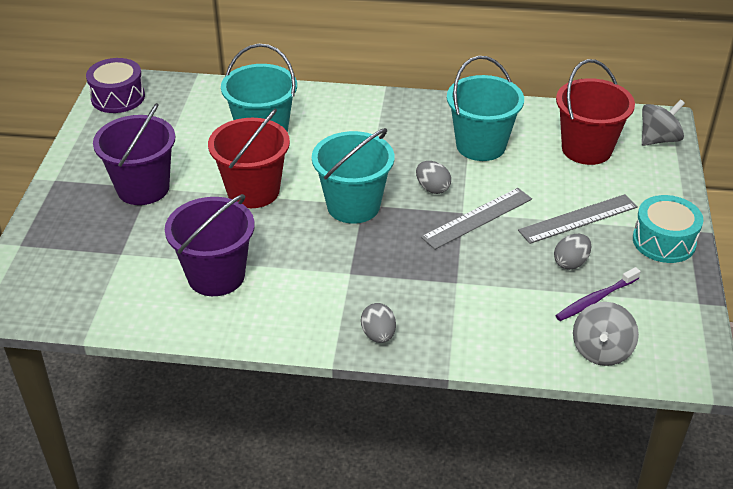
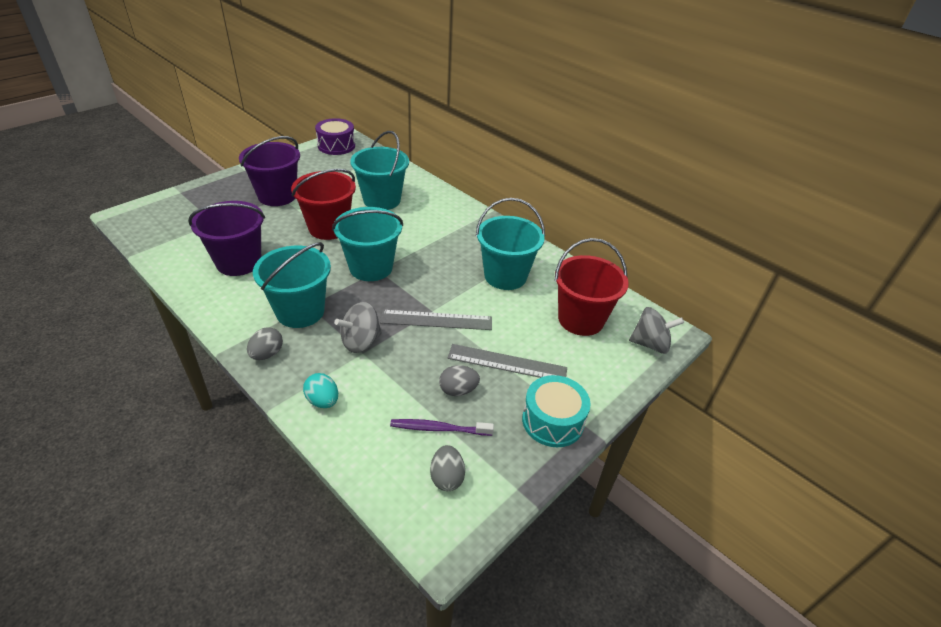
camera: 35 degrees right, 0 degrees up
(350, 283) = (300, 311): none -> turquoise bucket
(432, 188) = (434, 285): grey egg -> grey egg (447, 477)
(481, 338) = (323, 401): none -> turquoise egg
(601, 350) = (389, 470): grey spinning top -> grey spinning top (361, 342)

